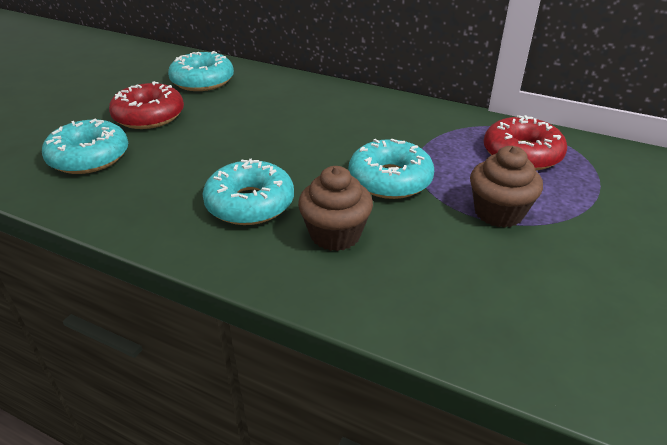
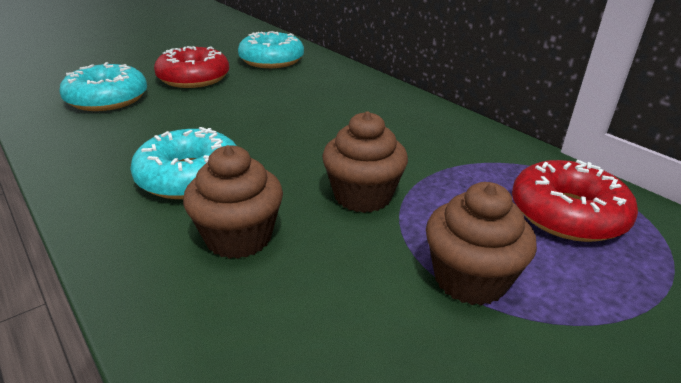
camera: 25 degrees right, 5 degrees down
(390, 180) = (362, 196): turquoise donut -> brown cupcake

